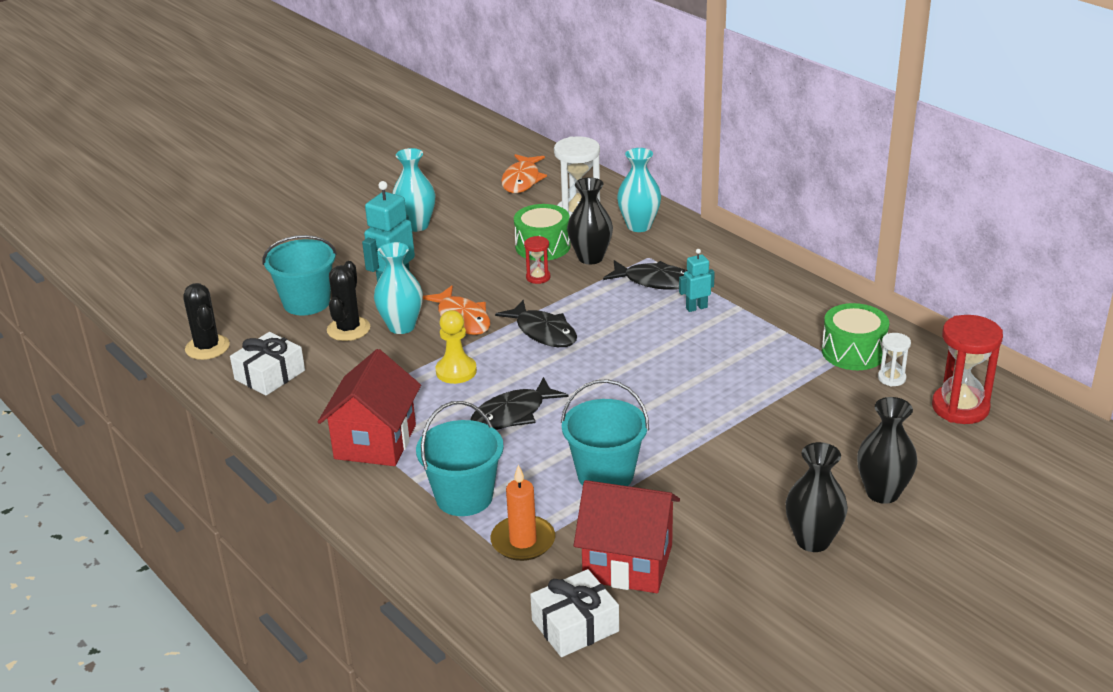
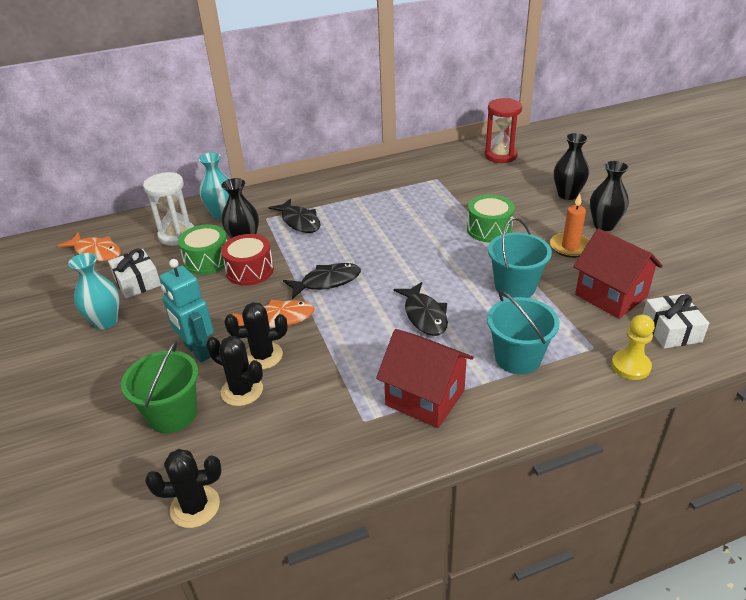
camera: 70 degrees left, 5 degrees up
(270, 375) = (280, 458): white gift -> white gift (137, 282)
(306, 302) = (172, 414): turquoise bucket -> green bucket
(401, 326) = (263, 356): turquoise vase -> black cactus
(456, 371) = (350, 335): yellow pawn -> yellow pawn (630, 366)
(523, 541) = (578, 337): orange candle -> orange candle (570, 247)
(538, 277) = (250, 270): red hourglass -> red drum
(627, 563) = (611, 296): red house -> red house turned 75 degrees counterclockwise
(655, 281) = (299, 221): black fish -> black fish turned 105 degrees clockwise
(696, 308) = (344, 213): turquoise robot -> none
(853, 352) = (430, 172): green drum -> green drum (489, 229)
(891, 378) = (463, 167): white hourglass -> none

